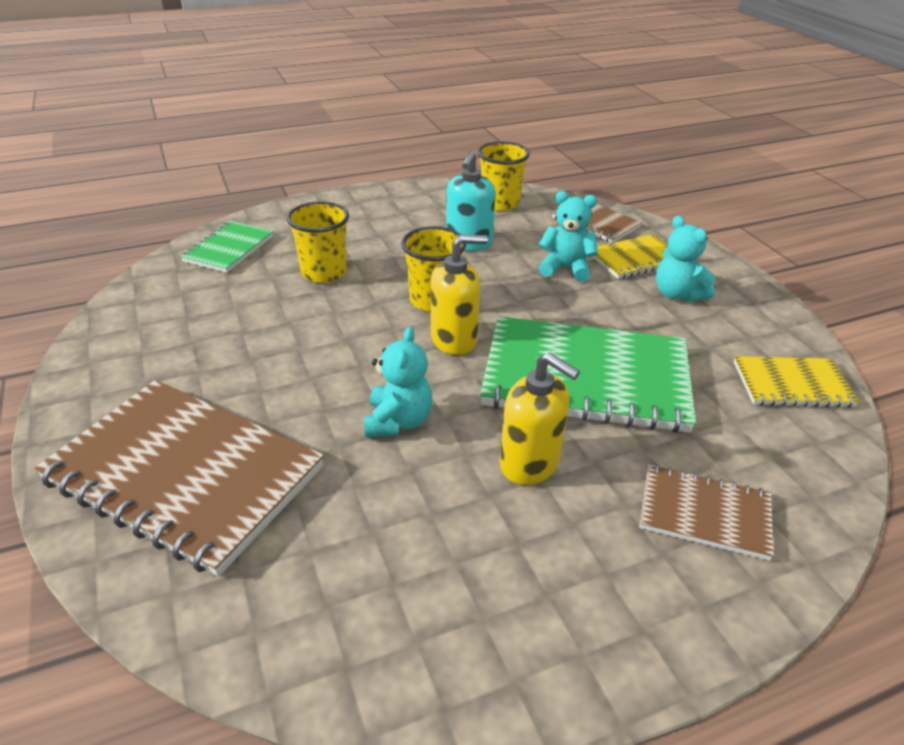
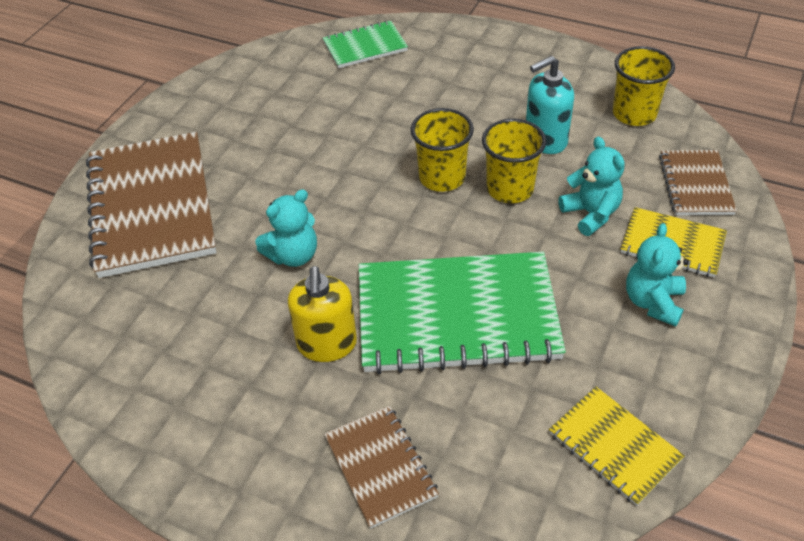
camera: 50 degrees right, 10 degrees up
(324, 272) = (400, 105): yellow cup -> yellow cup (510, 189)
(454, 339) = (410, 220): yellow soap dispenser -> none
(586, 377) = (457, 315): green notebook -> green notebook turned 60 degrees counterclockwise

